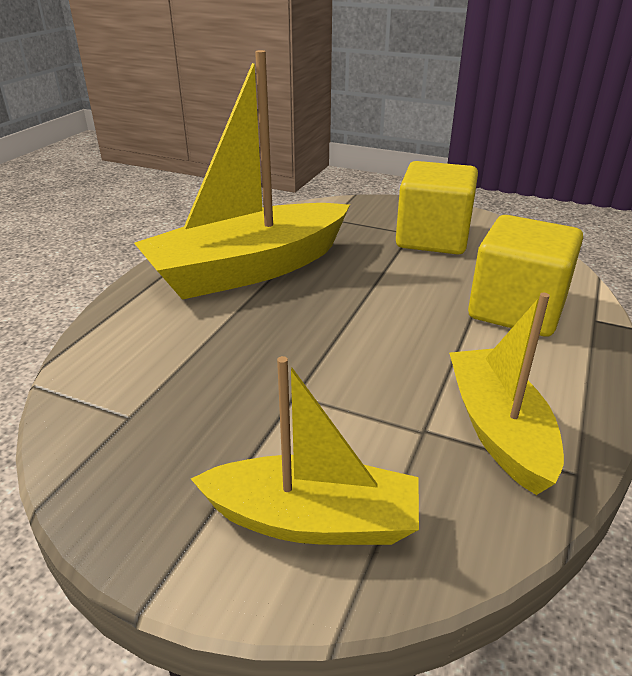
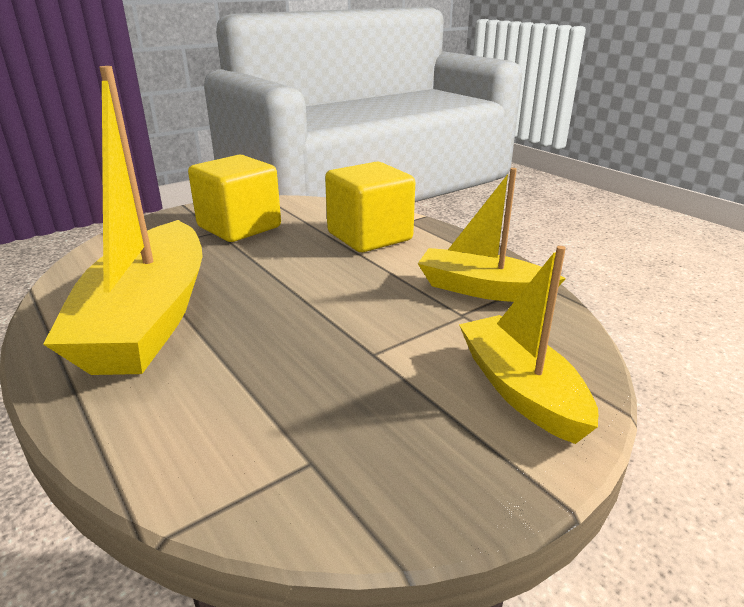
camera: 60 degrees left, 5 degrees down
(313, 520) = (520, 389): yellow boat -> yellow boat turned 60 degrees counterclockwise

